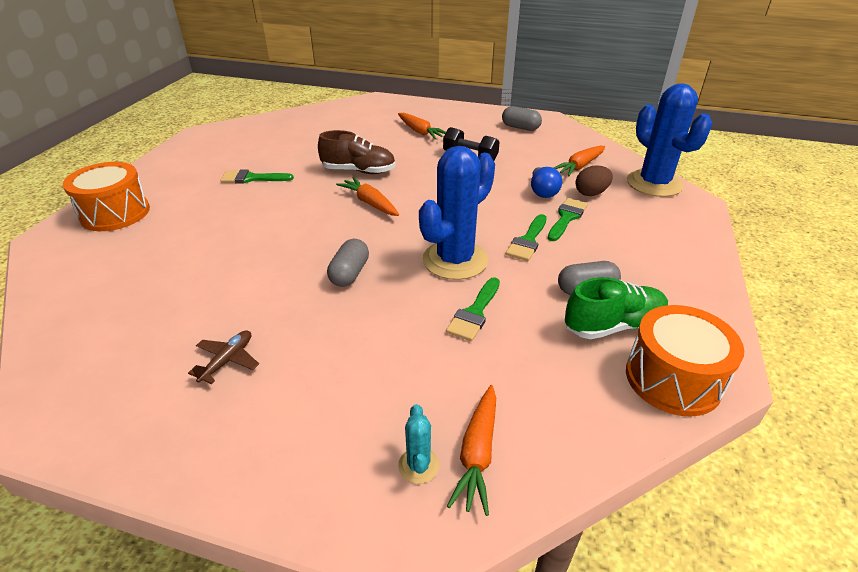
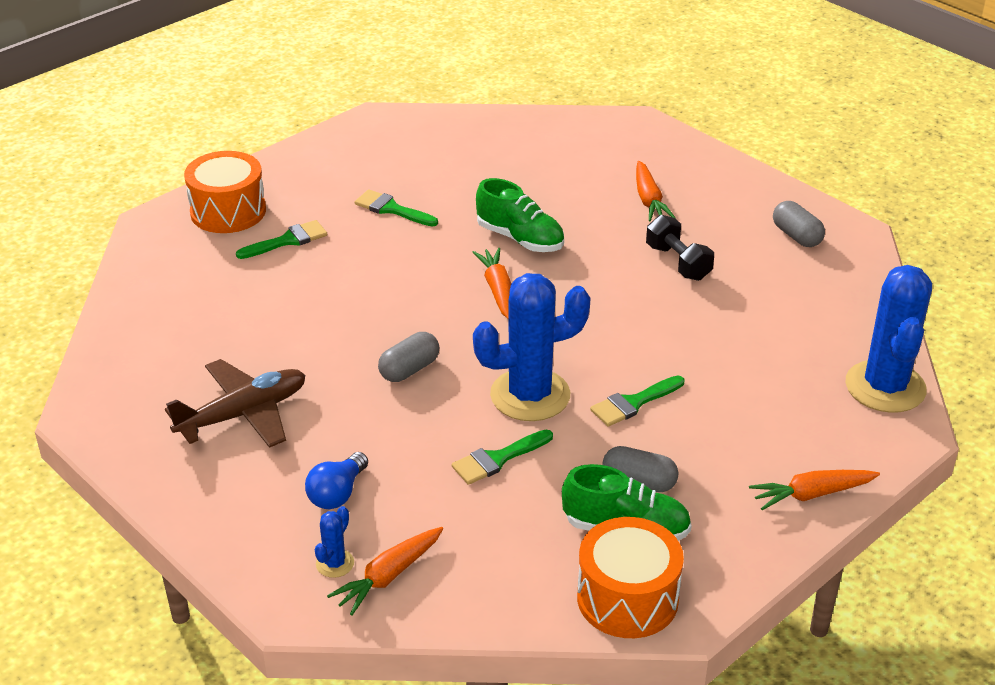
camera: 30 degrees right, 0 degrees up
(227, 360) = (243, 414): brown plane -> brown plane, size x1.96
(358, 171) = (520, 239): brown shoe -> green shoe
(418, 465) = (335, 563): turquoise cactus -> blue cactus
(542, 191) = (720, 345): blue light bulb -> blue light bulb (337, 493)
(566, 218) = (711, 391): green brush -> green brush (288, 240)
(579, 166) = (811, 326): orange carrot -> orange carrot (811, 494)
(591, 193) = (781, 370): brown egg -> none

